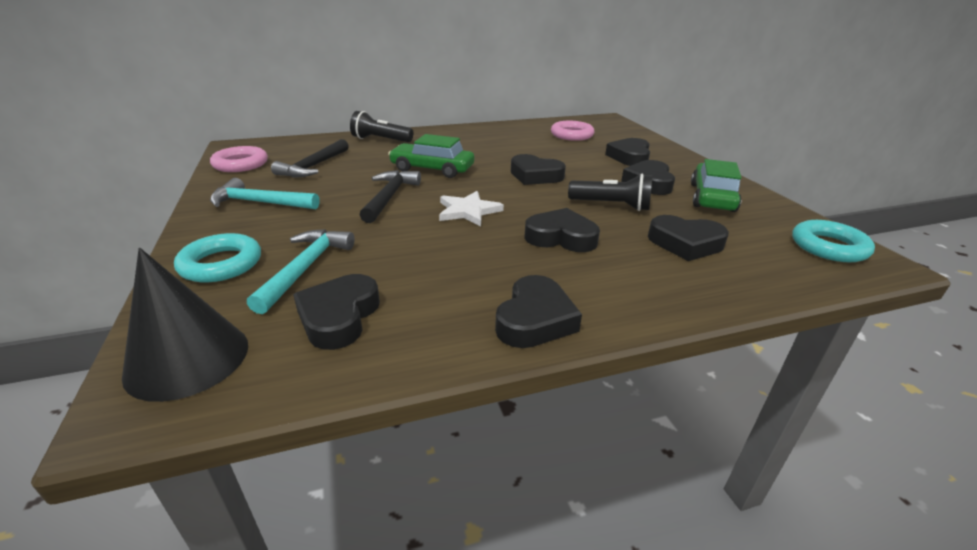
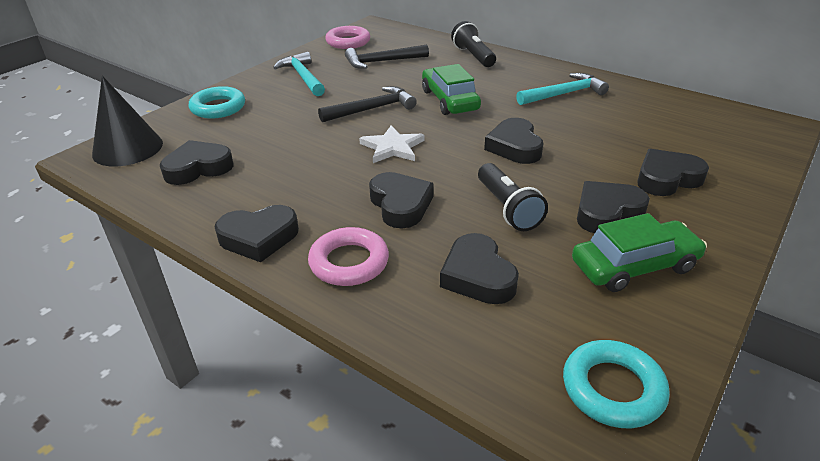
camera: 55 degrees right, 5 degrees up
(305, 268) = (239, 132): turquoise hammer -> turquoise hammer (564, 94)
(571, 135) = (668, 124): pink ring -> pink ring (349, 262)

